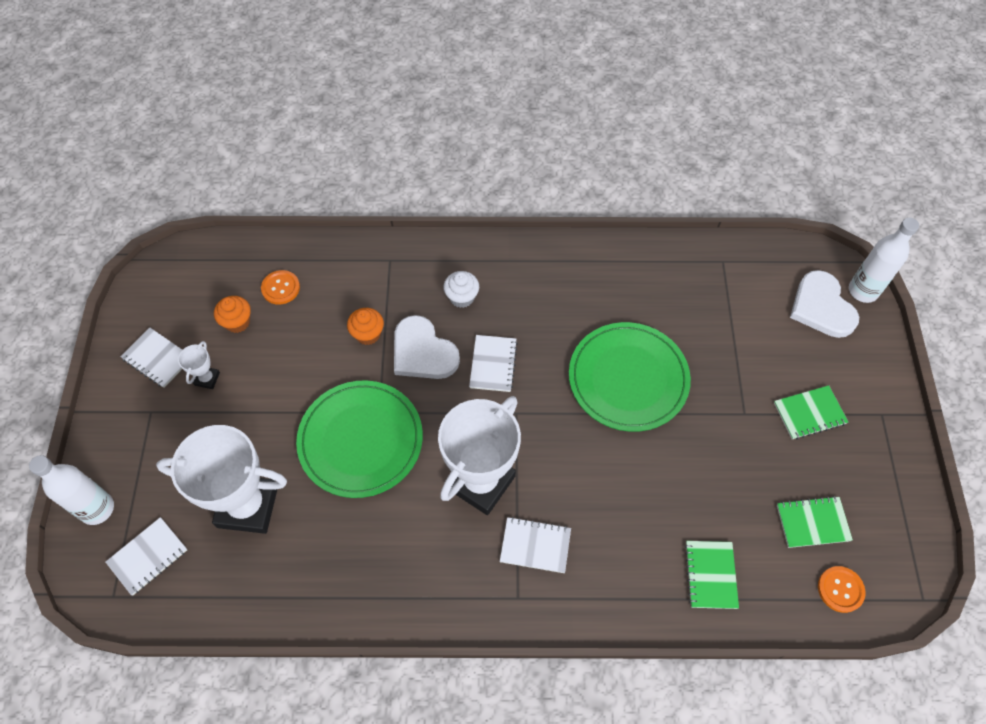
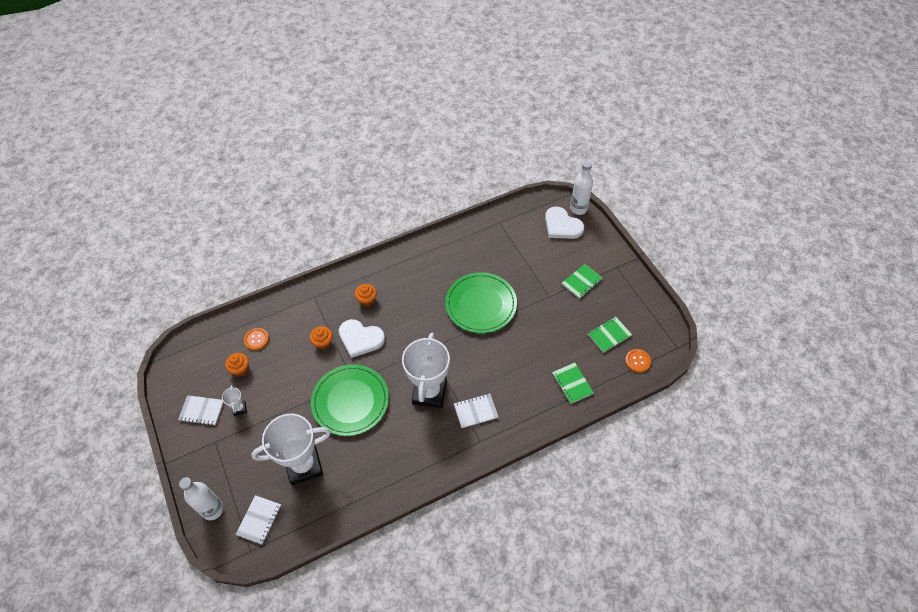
camera: 25 degrees left, 5 degrees down
(462, 297) = (367, 300): white cupcake -> orange cupcake
(493, 364) = (404, 328): white notebook -> none

